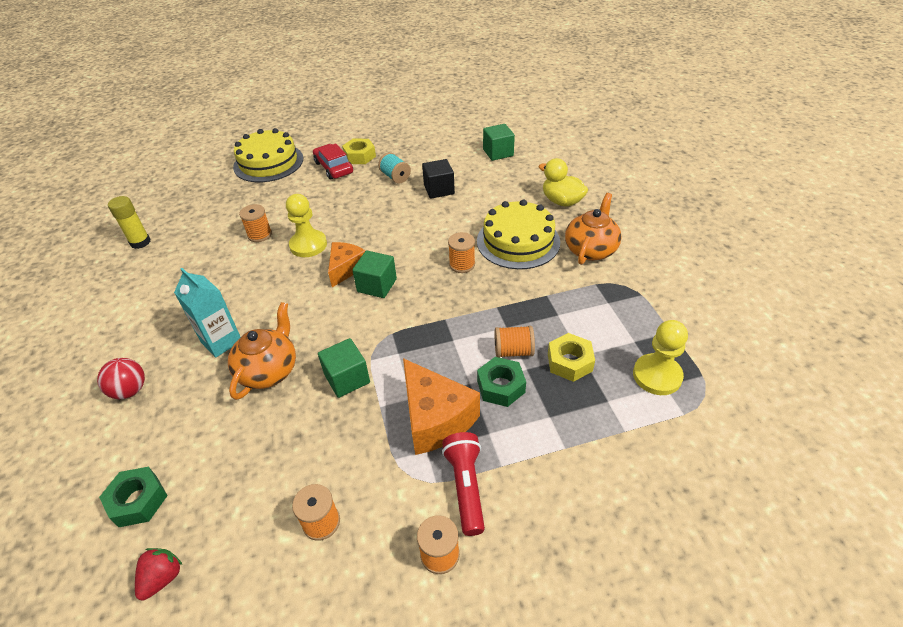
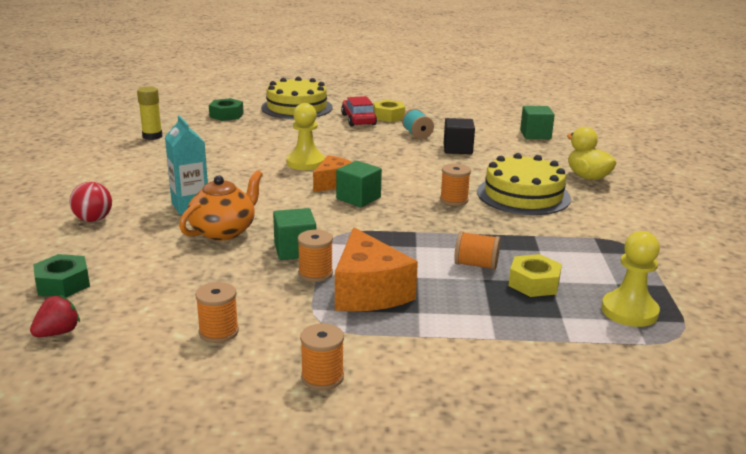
camera: 15 degrees right, 20 degrees down
(260, 235) = (263, 149): orange spool -> orange spool (315, 273)
(466, 486) = (374, 341): red flashlight -> none
(501, 386) = (449, 285): green nut -> green nut (226, 115)
(590, 249) = (602, 213): orange teapot -> none

